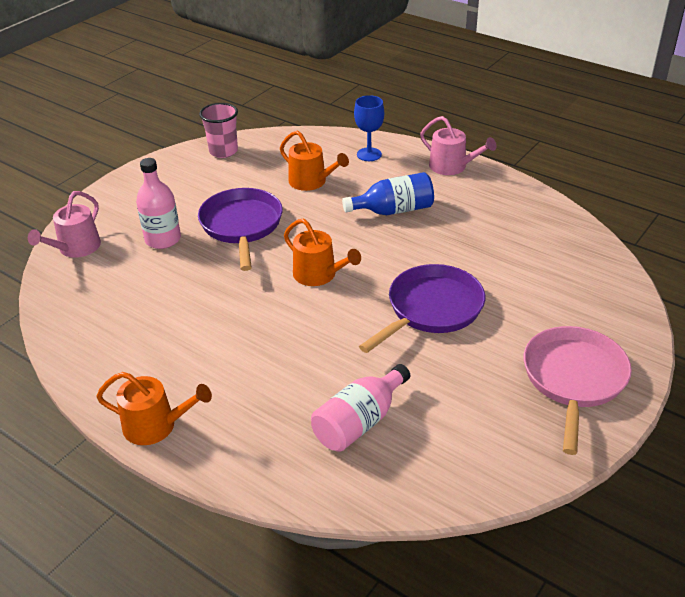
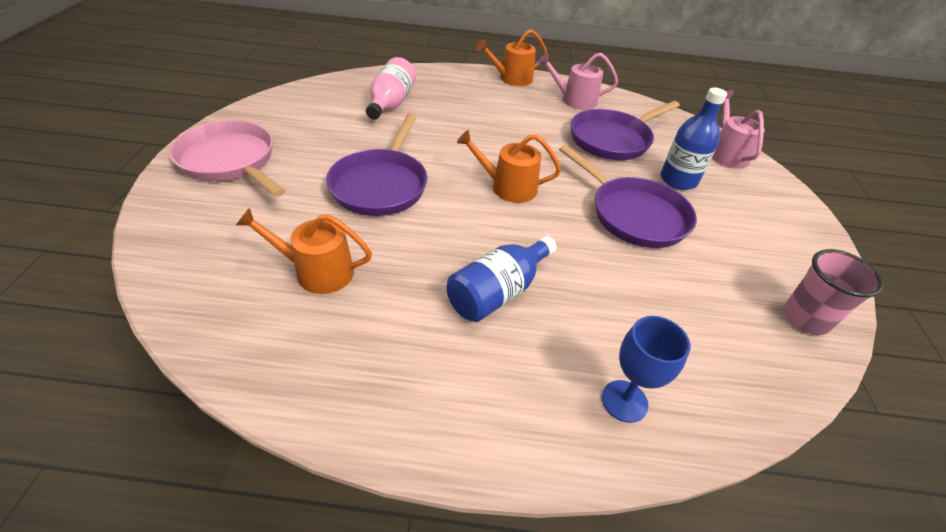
camera: 145 degrees right, 5 degrees up
(159, 293) = (613, 139): none -> purple pan
(163, 239) = (678, 180): pink bottle -> blue bottle
(311, 182) = (639, 304): orange watering can -> orange watering can (317, 271)
(452, 167) = (473, 427): pink watering can -> pink watering can (574, 100)
(573, 379) = (230, 161): pink pan -> pink pan turned 150 degrees clockwise

